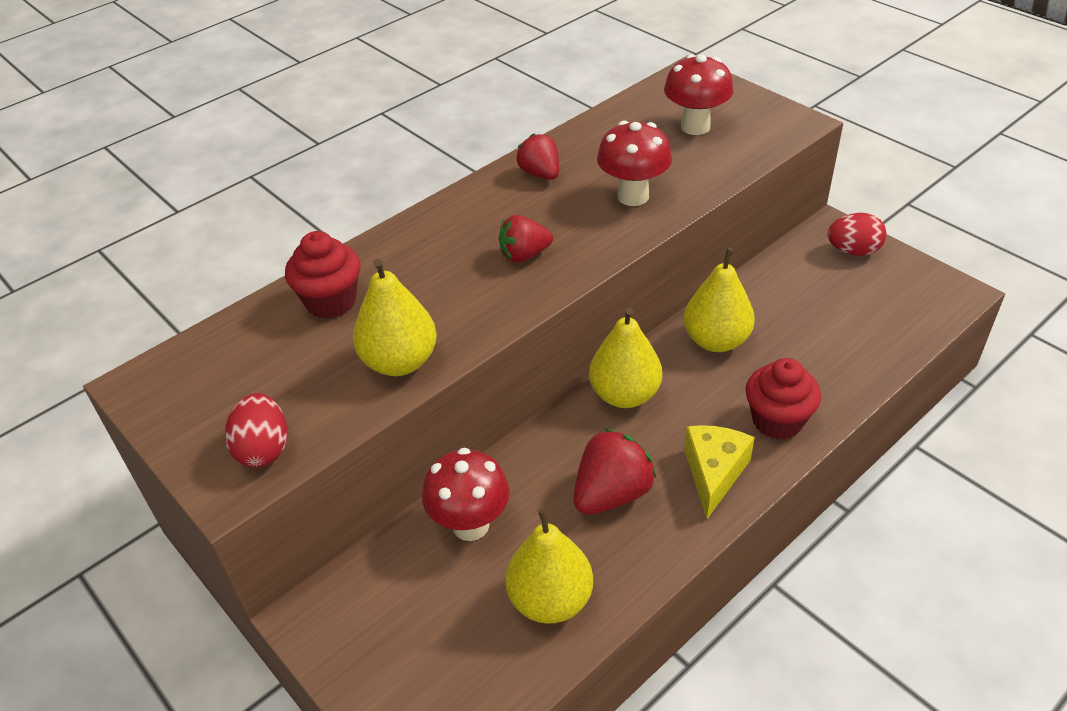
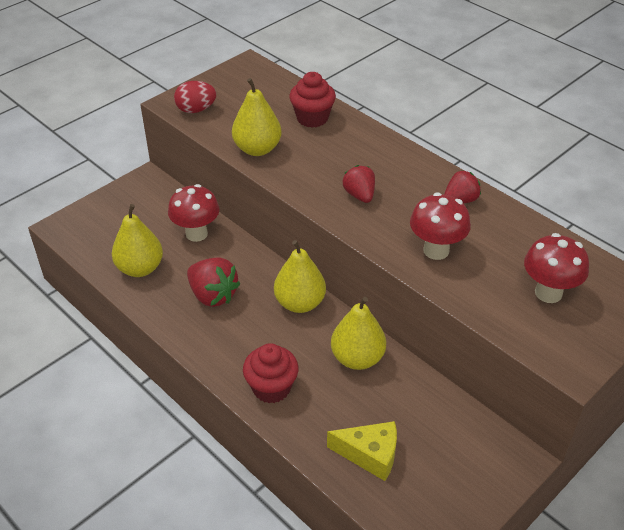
camera: 85 degrees right, 0 degrees up
(714, 473) = (225, 347): yellow cheese -> yellow cheese (370, 455)
(853, 251) = (486, 471): red egg -> none

